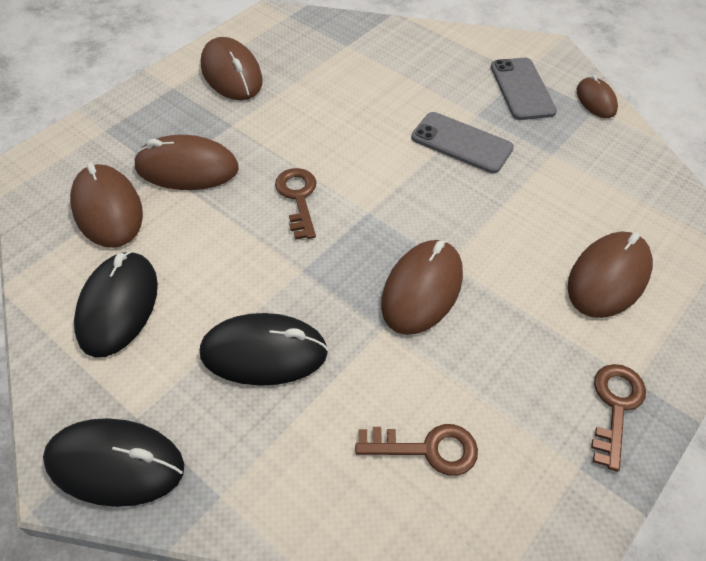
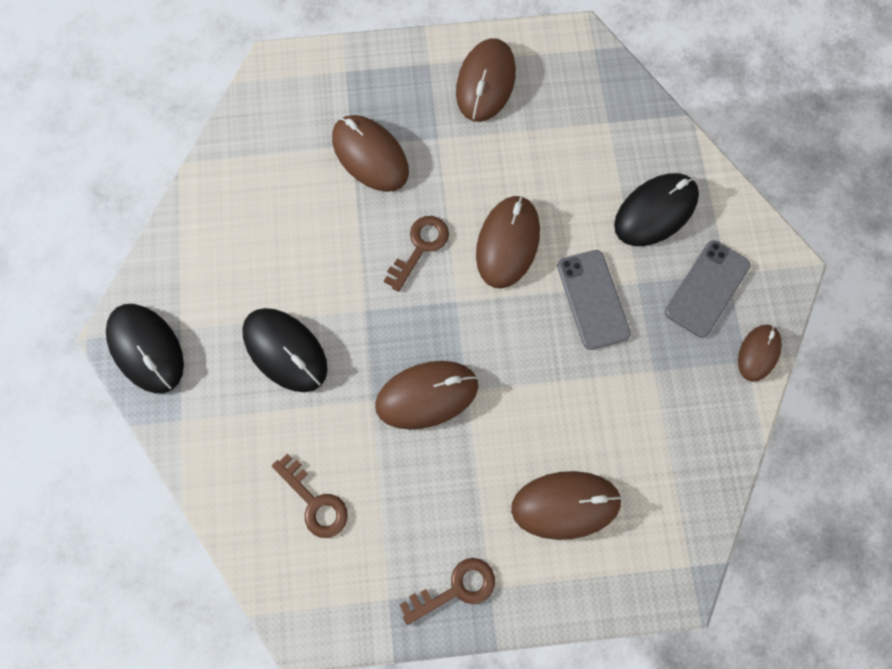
camera: 45 degrees right, 20 degrees up
(107, 209) = (289, 150): brown mouse -> brown mouse (507, 243)
(118, 306) = (233, 238): black mouse -> black mouse (655, 211)

